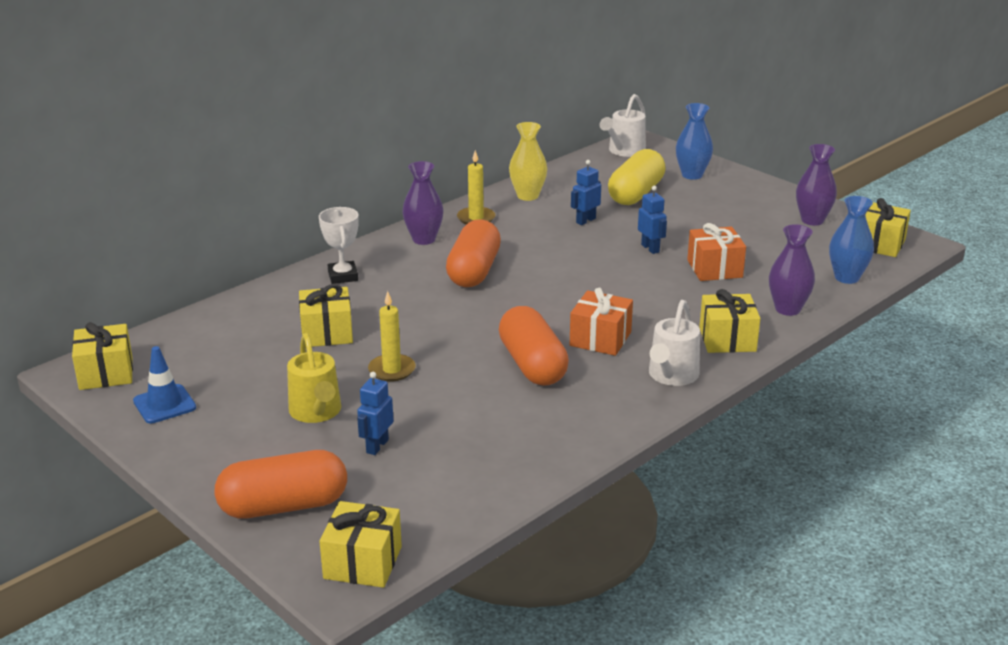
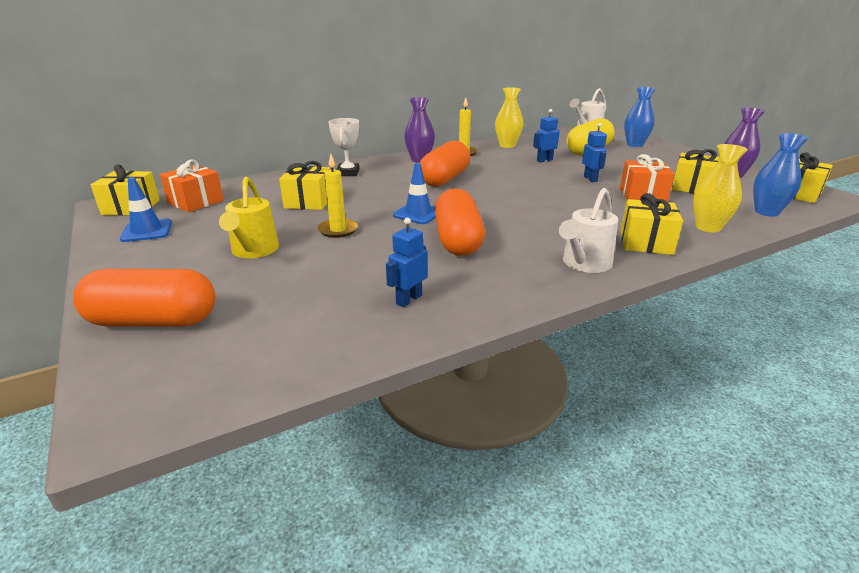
camera: 15 degrees right, 0 degrees up
(362, 562) = (171, 393): yellow gift -> yellow gift (692, 187)
(377, 446) = (280, 283): blue robot -> blue robot (408, 299)
(470, 333) = (418, 214): none -> blue traffic cone
(600, 339) = (526, 229): orange gift -> orange gift (195, 202)
(787, 309) = (708, 227): purple vase -> yellow vase

